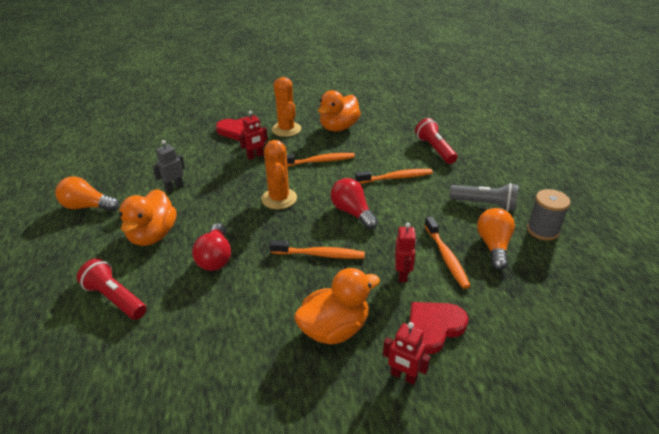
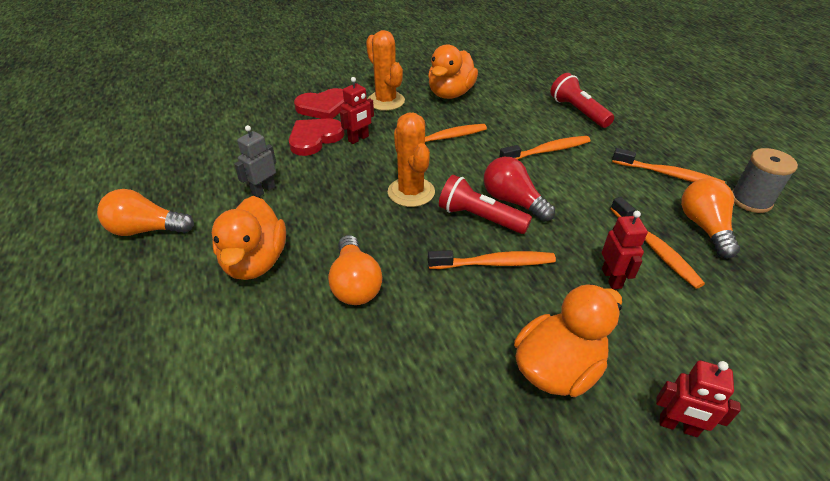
camera: 10 degrees left, 5 degrees up
(115, 298) = (229, 365): red flashlight -> red flashlight (479, 218)
(215, 257) = (355, 284): red light bulb -> orange light bulb
(433, 327) = (684, 348): red heart -> red heart (314, 138)
(485, 204) = (668, 174): grey flashlight -> orange toothbrush

